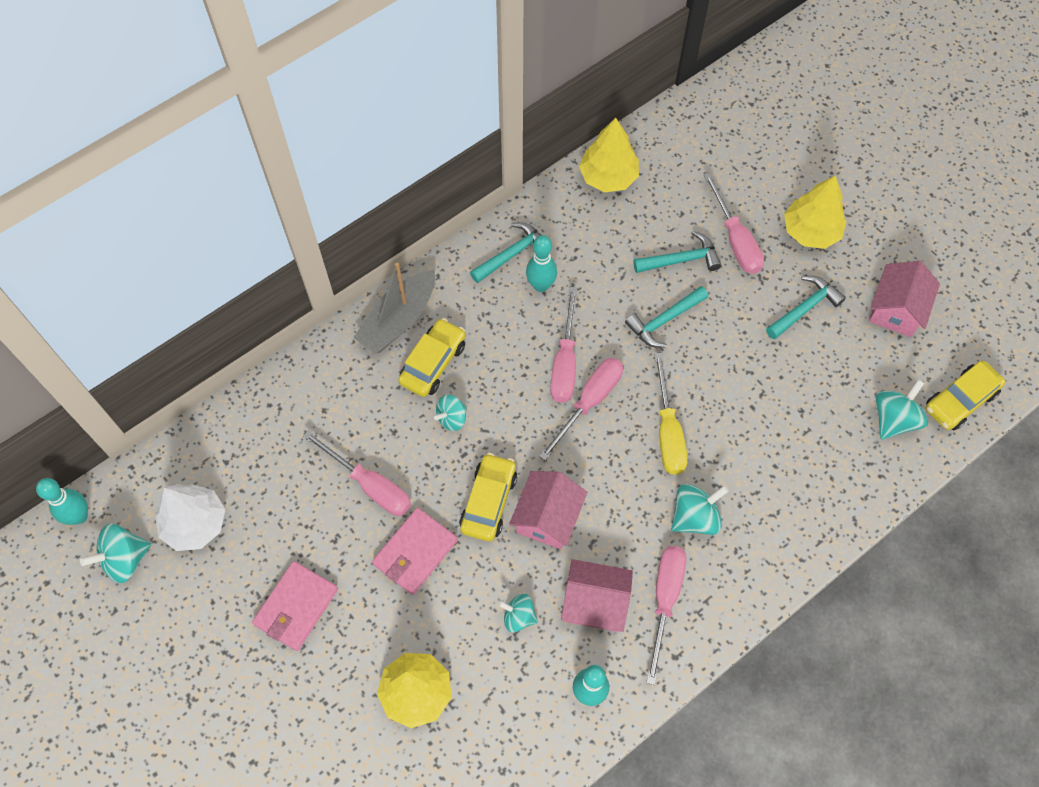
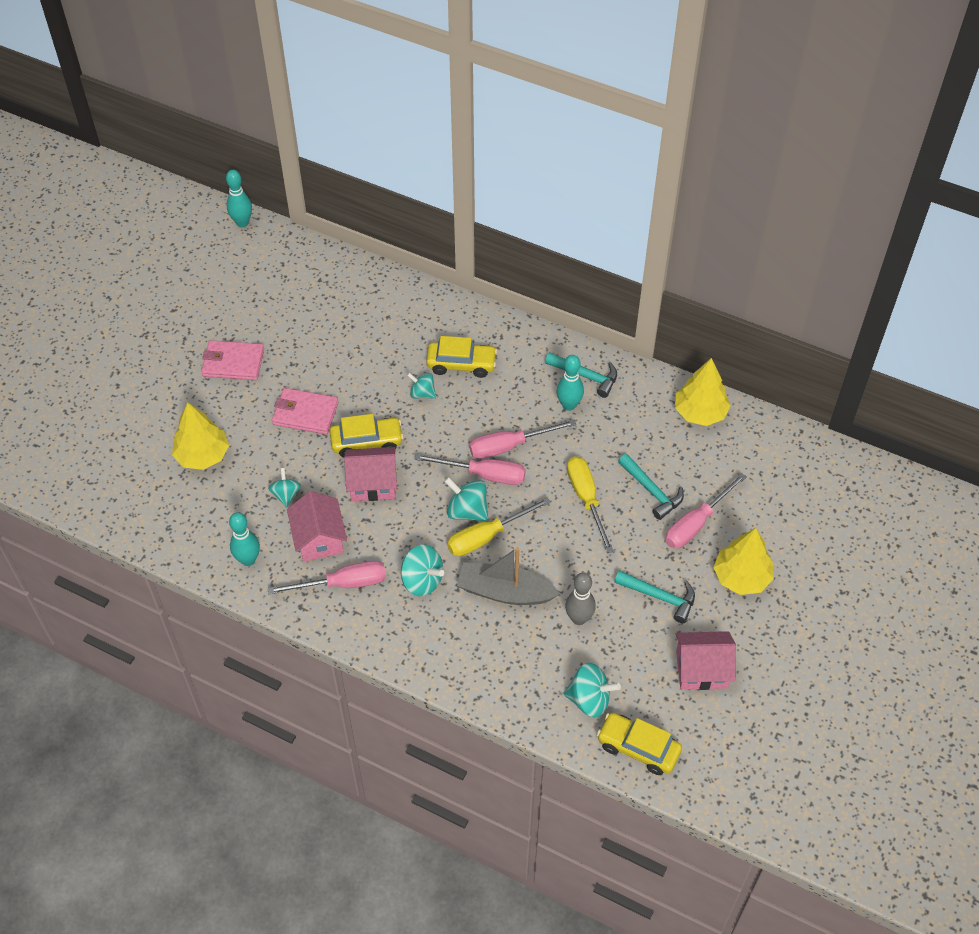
camera: 65 degrees right, 10 degrees down
(125, 559) = (223, 259): turquoise spinning top -> turquoise spinning top (467, 511)
(195, 523) = (266, 283): white tree -> none
(370, 485) = (343, 366): pink screwdriver -> none
(398, 320) = (485, 329): grey boat -> grey boat (505, 592)
(664, 321) = (586, 499): turquoise hammer -> yellow screwdriver
(800, 389) = (579, 618): none -> grey bowling pin

